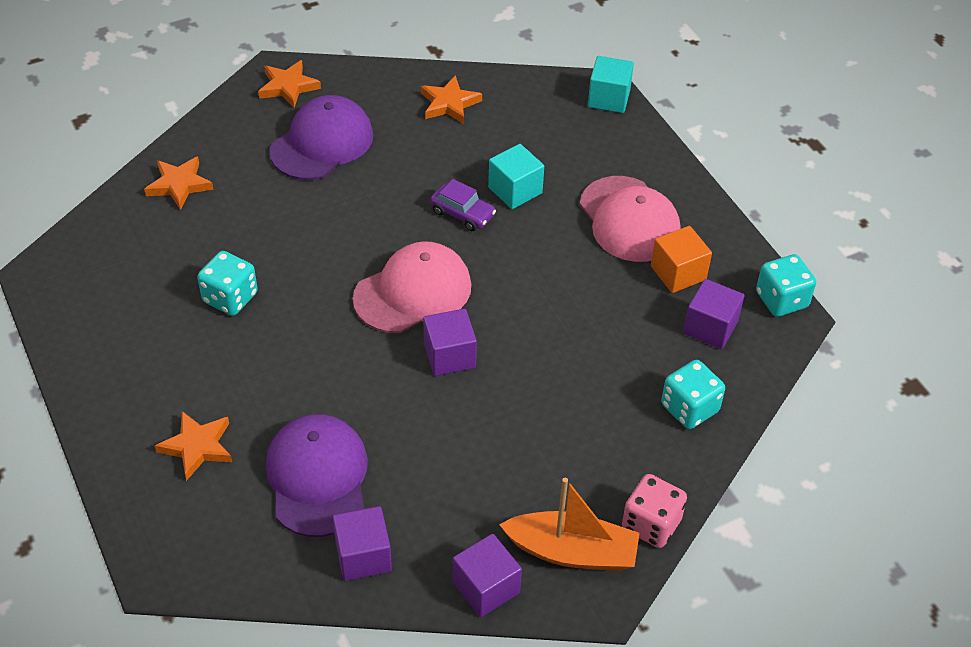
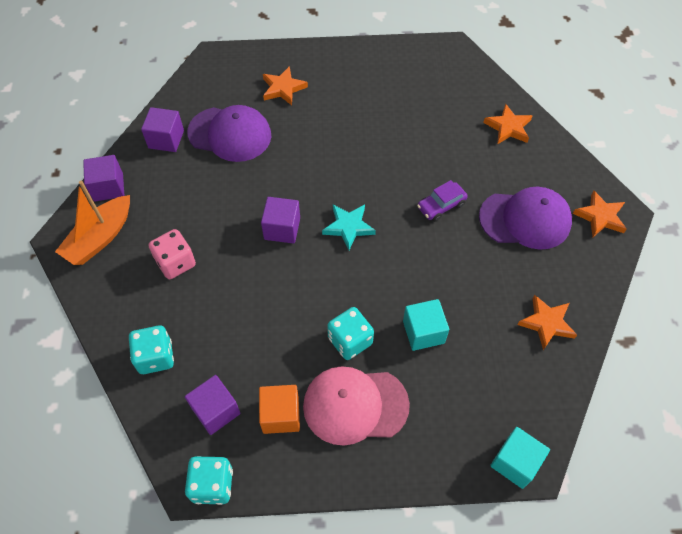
camera: 115 degrees right, 10 degrees up
(230, 298) = (390, 129): turquoise dice -> turquoise dice (350, 341)
(322, 143) = (525, 219): purple cap -> purple cap turned 60 degrees counterclockwise
(413, 292) = (348, 227): pink cap -> turquoise star
(462, 213) = (412, 285): purple car -> purple car (441, 206)
(651, 524) = (88, 289): pink dice -> pink dice (176, 263)

